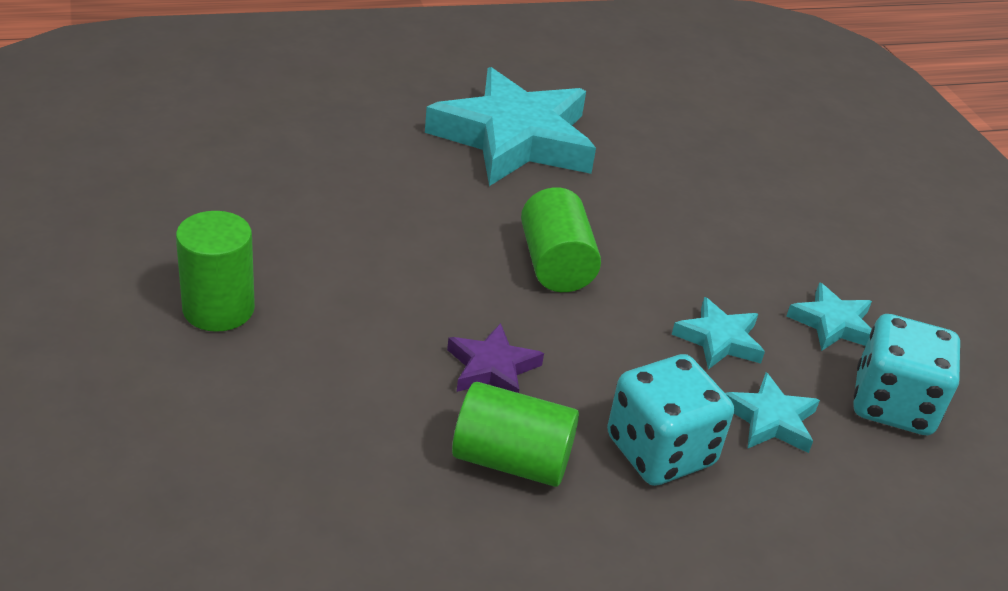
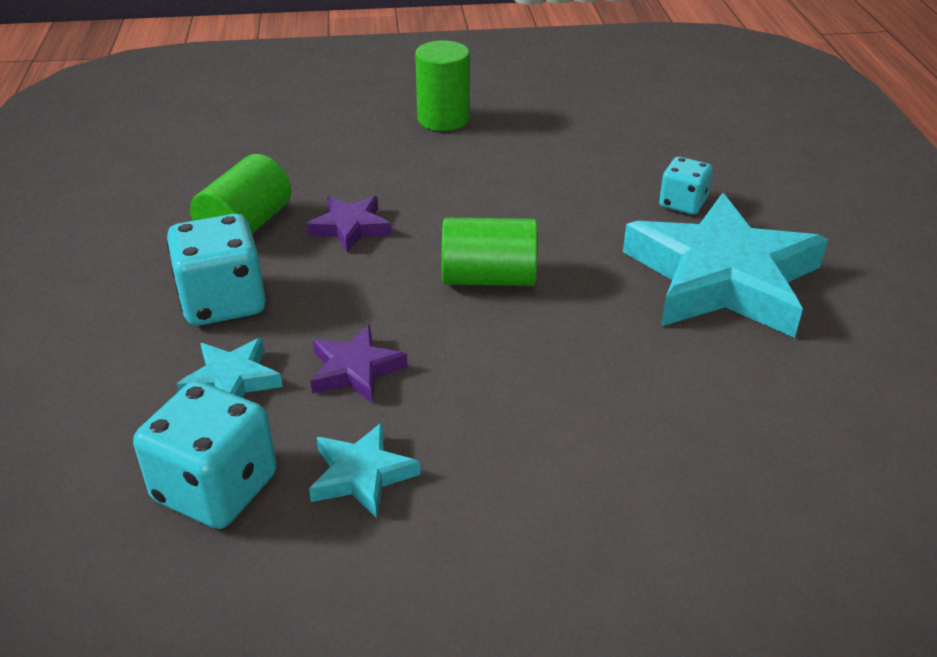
camera: 105 degrees right, 0 degrees up
(398, 147) = (682, 203): none -> turquoise dice
(719, 339) = (355, 370): turquoise star -> purple star

